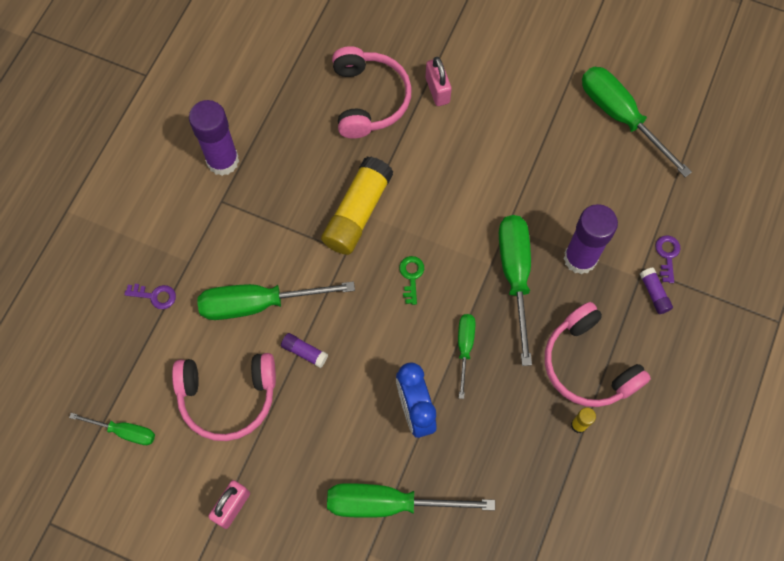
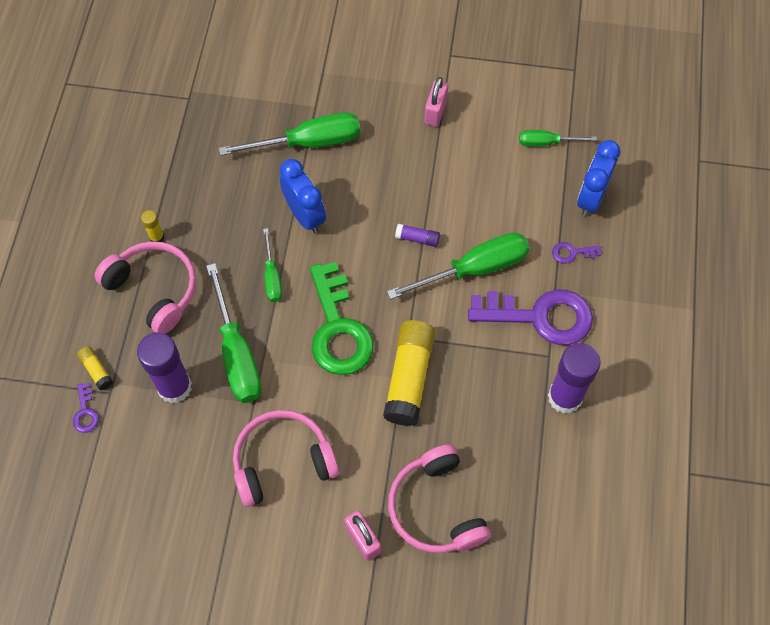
camera: 165 degrees right, 5 degrees down
(108, 351) = (591, 198): none -> blue clock
(213, 239) = (540, 316): none -> purple key
(228, 397) = (471, 187): pink headphones -> pink headphones (282, 461)
(411, 276) = (338, 329): green key -> green key, size x2.44
(620, 117) = (148, 560): green screwdriver -> none
(654, 293) = (96, 370): purple glue stick -> yellow glue stick

